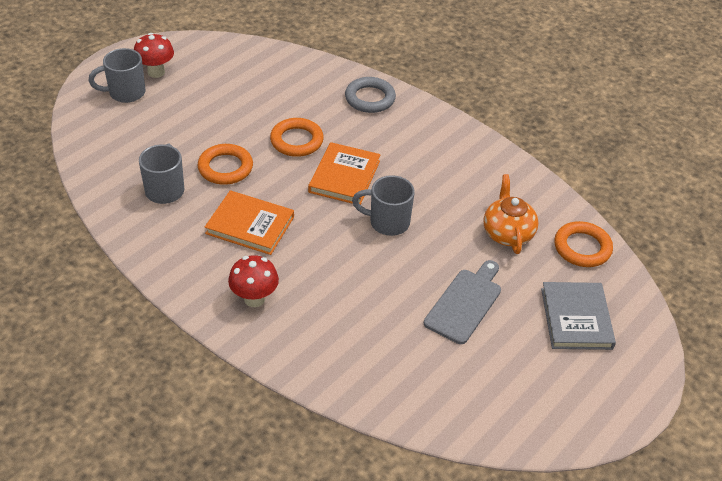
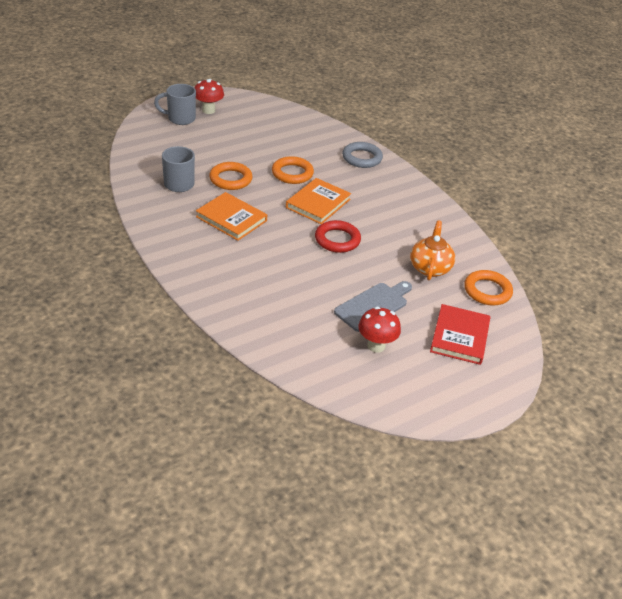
camera: 15 degrees right, 5 degrees down
(254, 299) = (212, 265): red mushroom -> red mushroom (376, 346)
(387, 222) = (337, 240): grey mug -> red ring
(576, 318) = (459, 337): grey book -> red book

